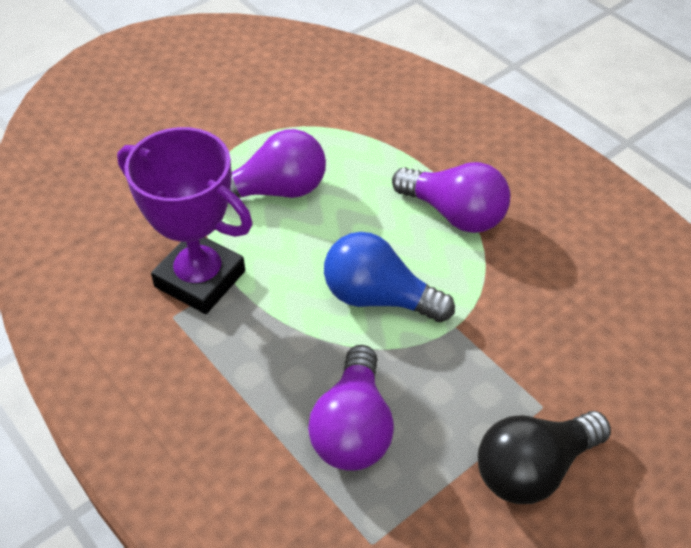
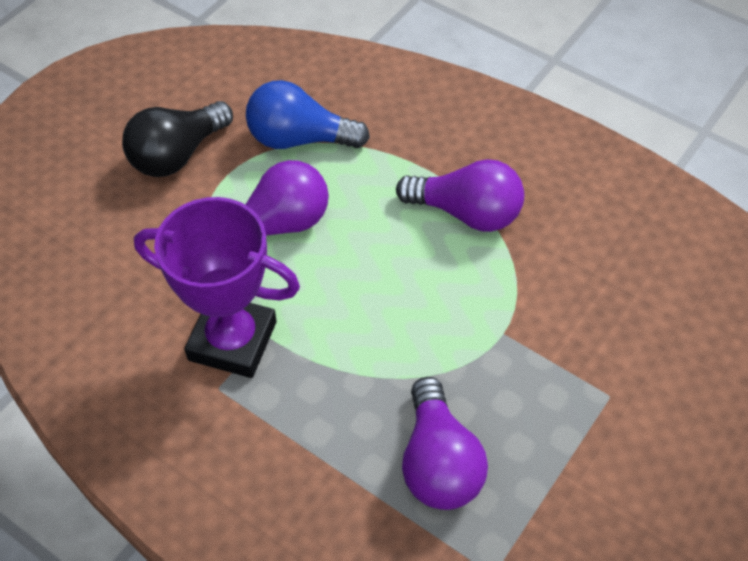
camera: 15 degrees left, 5 degrees up
(379, 298) = (420, 320): blue light bulb -> blue light bulb (299, 139)
(533, 469) = (619, 460): black light bulb -> black light bulb (177, 155)

